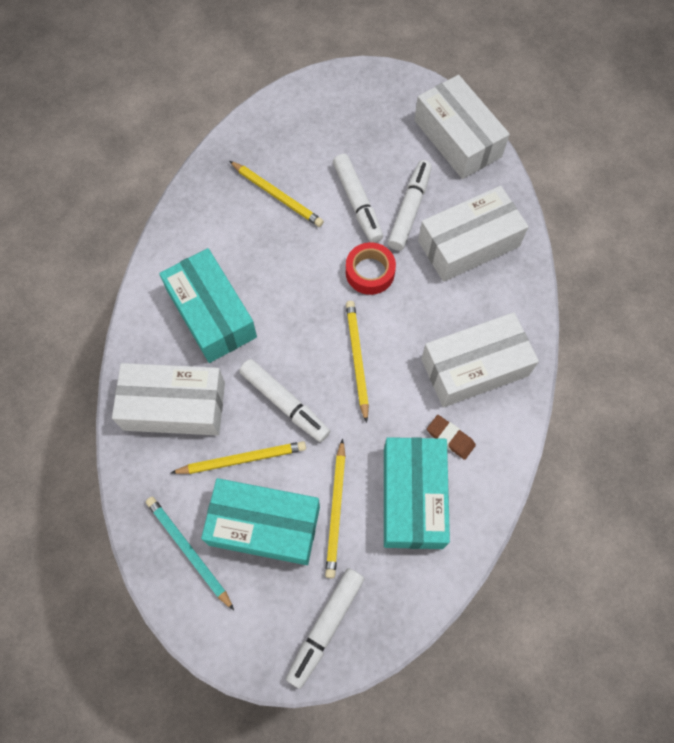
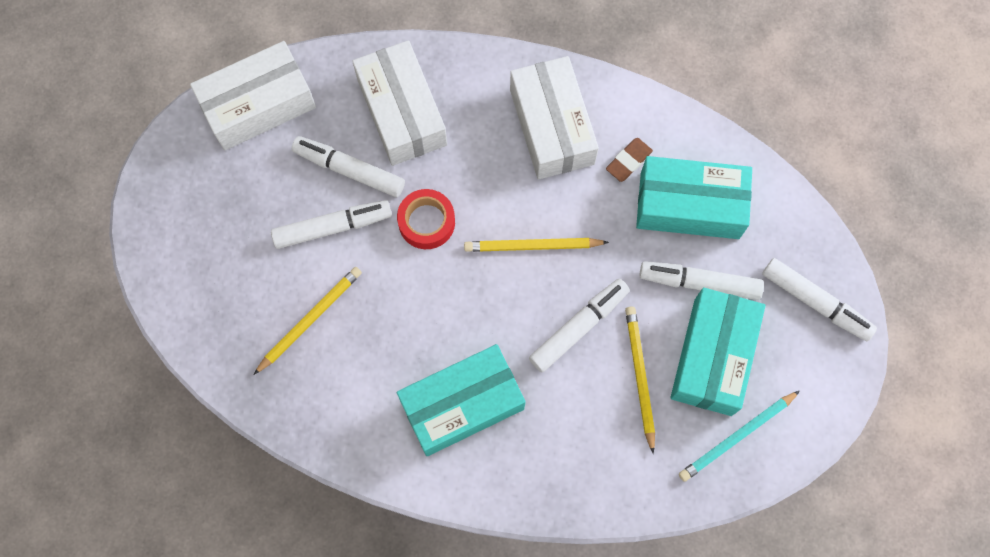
camera: 85 degrees left, 5 degrees up
(174, 406) = (573, 450): white box -> none
(336, 510) = (699, 282): yellow pencil -> white marker

